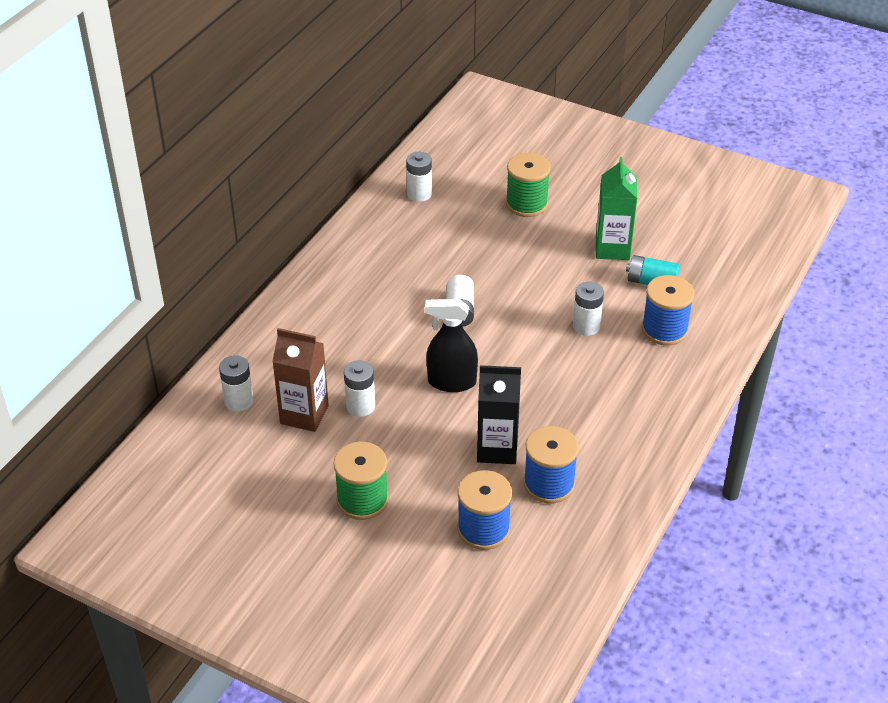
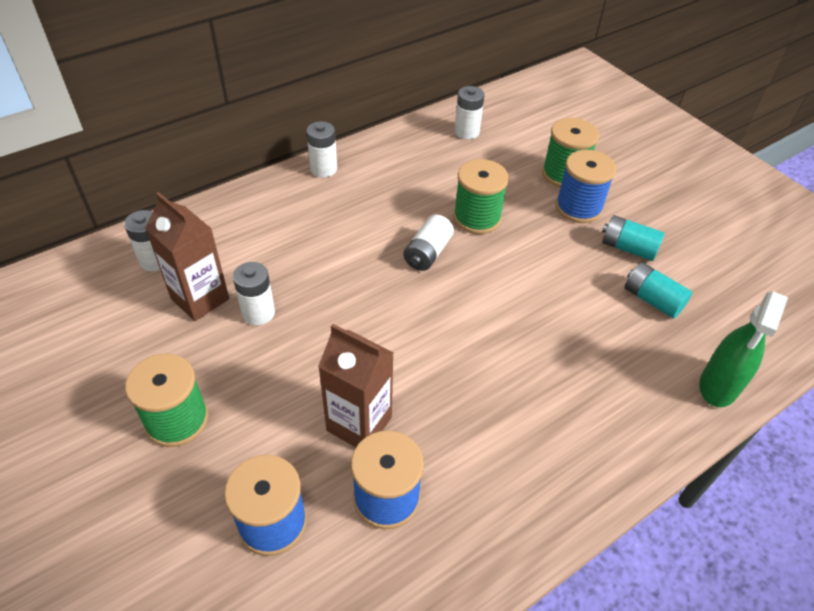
camera: 25 degrees right, 5 degrees up
(451, 382) = (366, 324): black spray bottle -> none
(479, 267) = (477, 218): none -> green spool
(497, 449) = (359, 424): black carton -> brown carton
(586, 326) = (549, 321): white battery -> white battery (323, 169)
(612, 248) = (628, 248): green carton -> turquoise battery
(664, 329) = (638, 360): blue spool -> blue spool (578, 207)
(727, 326) = (718, 386): none -> green spray bottle

